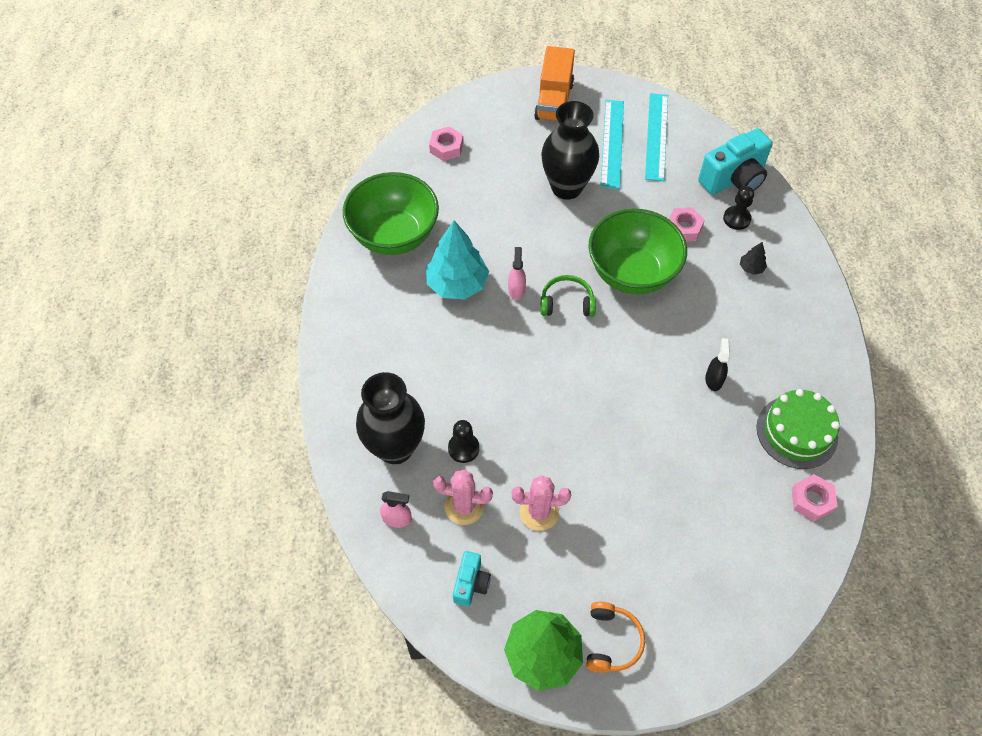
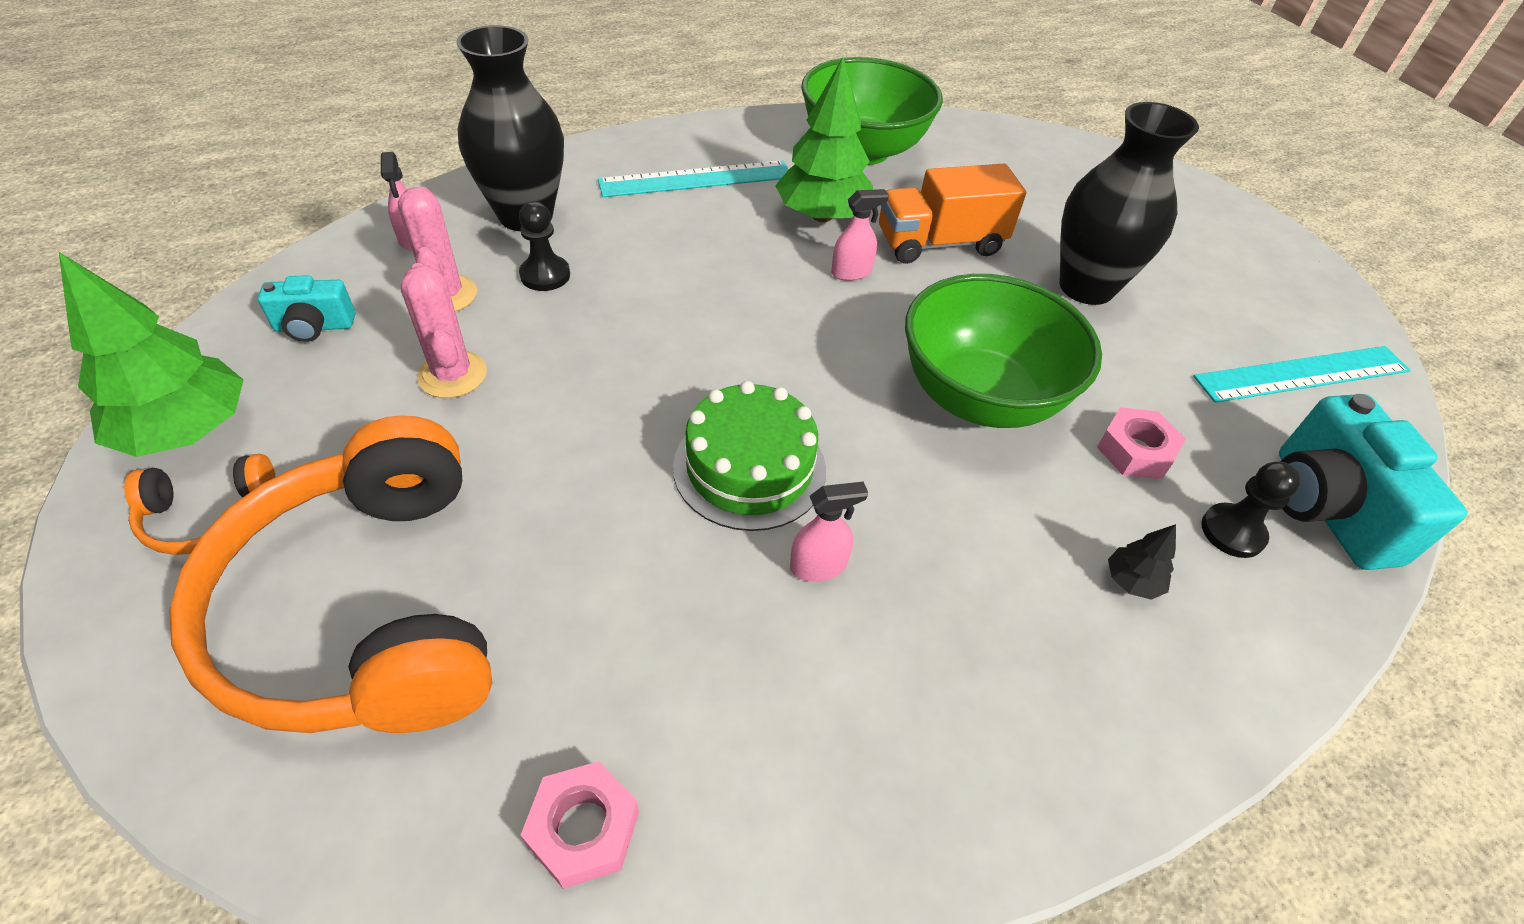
camera: 65 degrees right, 10 degrees down
(446, 147) = (1045, 162): pink nut -> none
(457, 284) = (822, 215): turquoise tree -> green tree
(554, 101) = (1237, 242): orange truck -> orange truck (939, 243)
(567, 303) = (863, 330): green headphones -> none
(612, 143) = (1227, 322): turquoise ruler -> turquoise ruler (696, 179)
(689, 569) = (367, 608): none -> orange headphones
(713, 379) = (818, 566): black spray bottle -> pink spray bottle
(734, 179) = (1325, 509): turquoise camera -> turquoise camera turned 45 degrees clockwise
(797, 432) = (759, 757): green cake -> green cake (749, 468)

